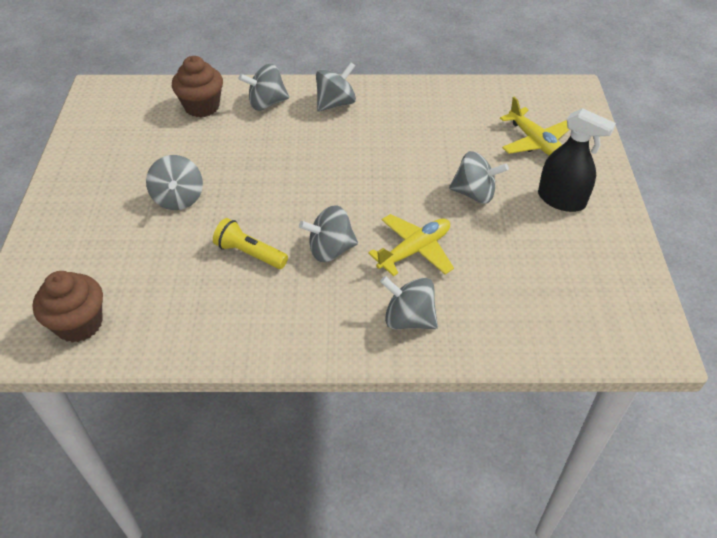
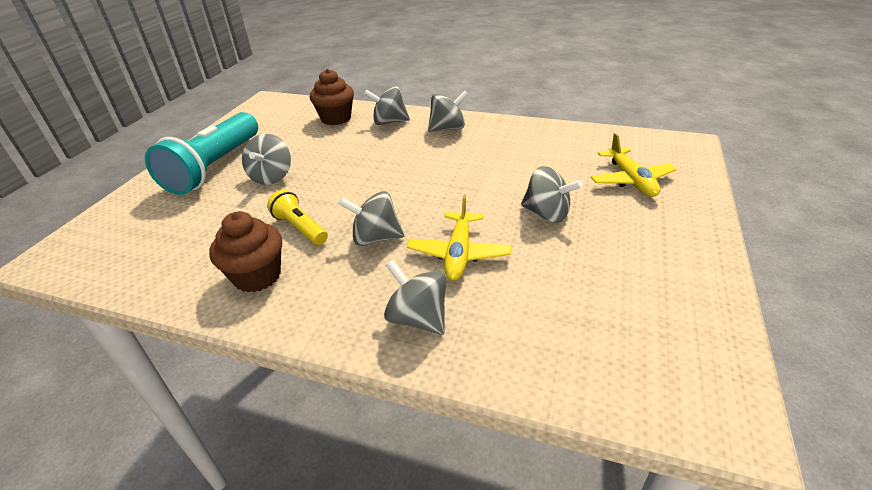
camera: 20 degrees right, 10 degrees down
(79, 324) = (118, 257): brown cupcake -> brown cupcake (257, 276)
(103, 197) = (215, 167): none -> turquoise flashlight
(414, 250) = (459, 253): yellow plane -> yellow plane turned 120 degrees clockwise
(561, 200) = (643, 234): black spray bottle -> none

